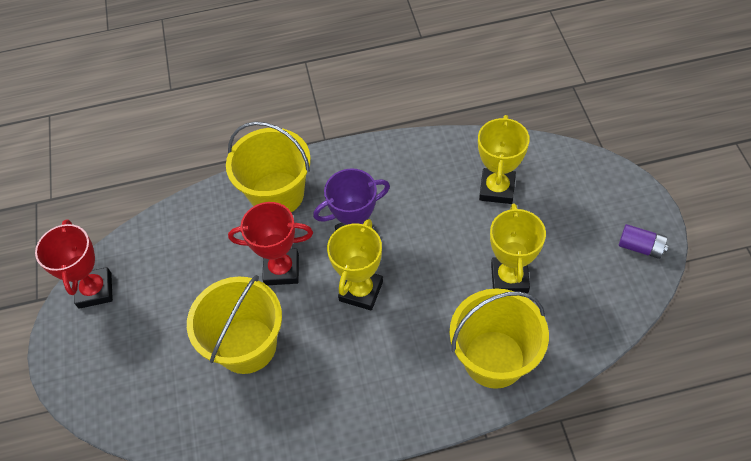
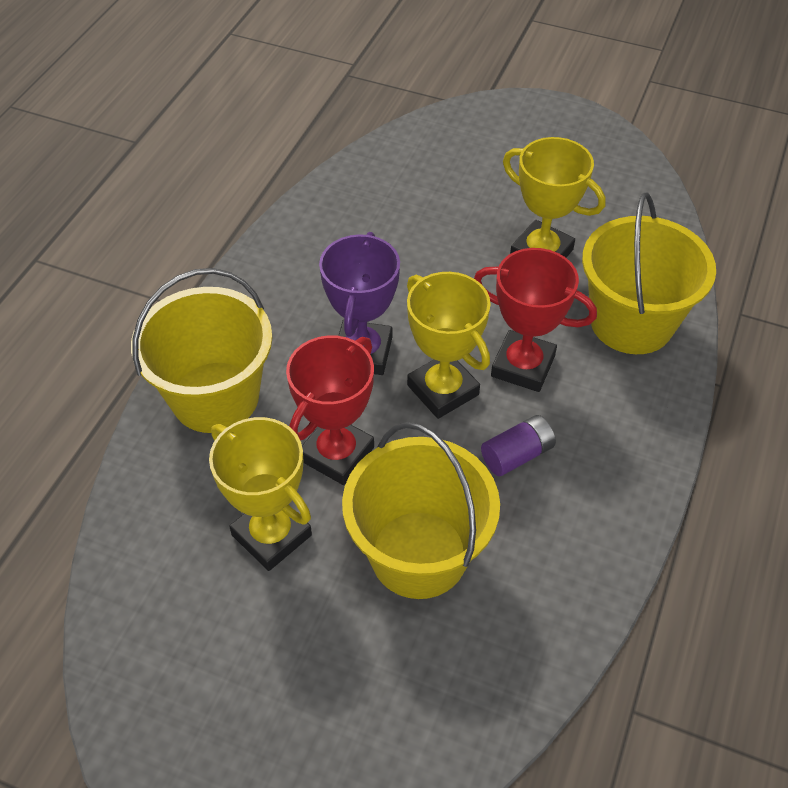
camera: 60 degrees left, 5 degrees down
(95, 290) = (151, 711): red trophy -> red trophy (523, 366)
(497, 189) = (418, 199): yellow trophy -> yellow trophy (271, 535)
(640, 247) = (591, 141): purple battery -> purple battery (517, 455)

